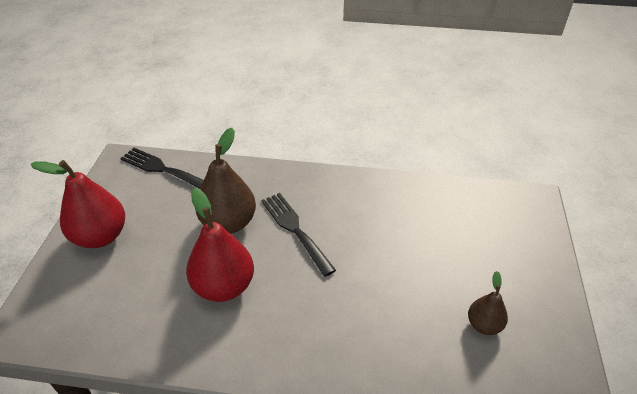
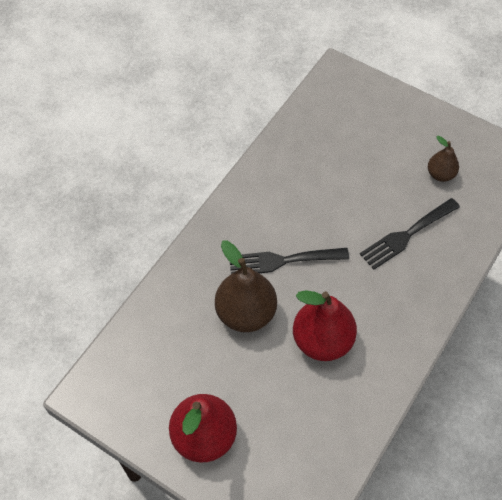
camera: 65 degrees left, 15 degrees up
(162, 169) = (129, 354): black fork -> black fork (406, 235)

